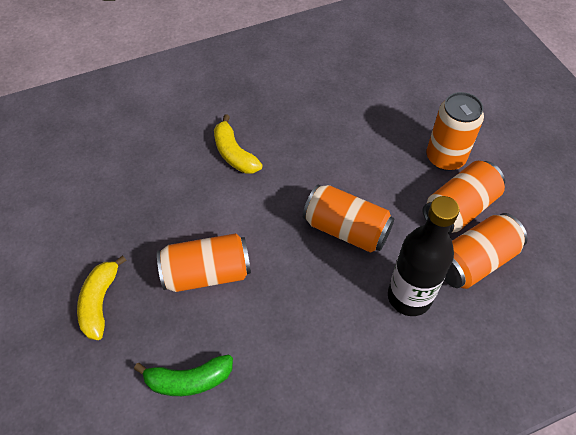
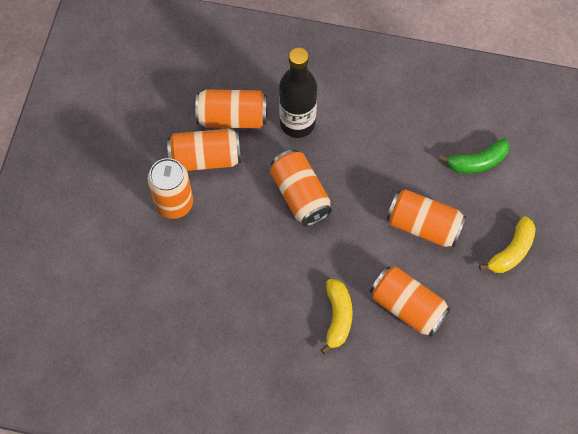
camera: 145 degrees left, 10 degrees up
(178, 194) = (407, 307): none -> orange can
(188, 380) = (477, 162): green banana -> green banana turned 135 degrees clockwise

